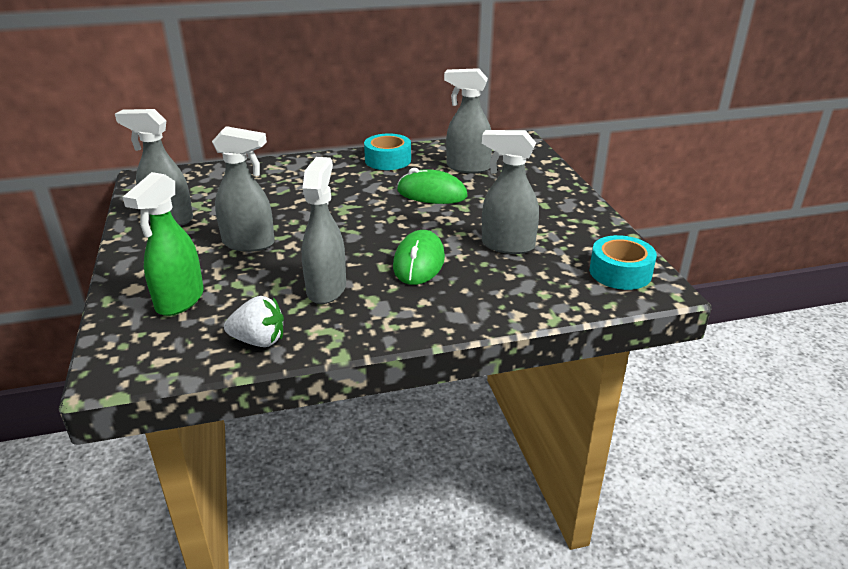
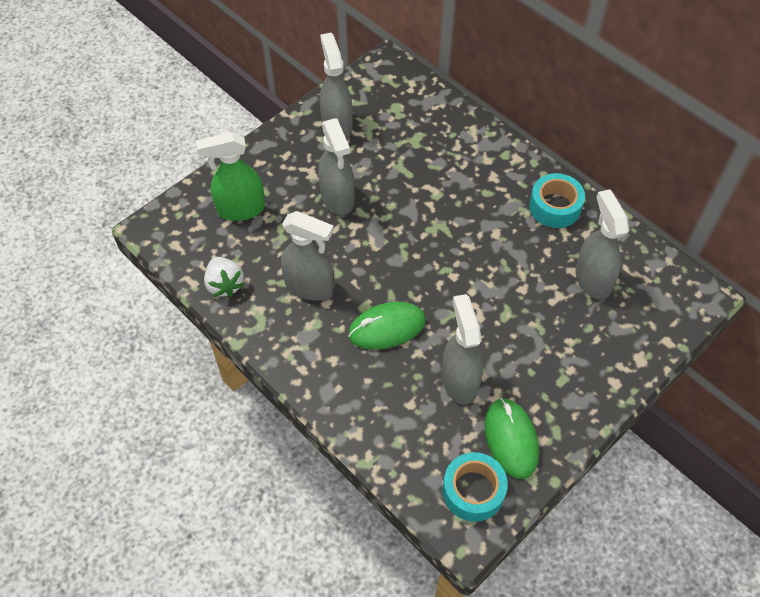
camera: 60 degrees right, 25 degrees up
(326, 289) = (309, 286): grey spray bottle -> grey spray bottle turned 45 degrees clockwise
(432, 193) = (513, 277): green mouse -> green mouse (511, 439)

